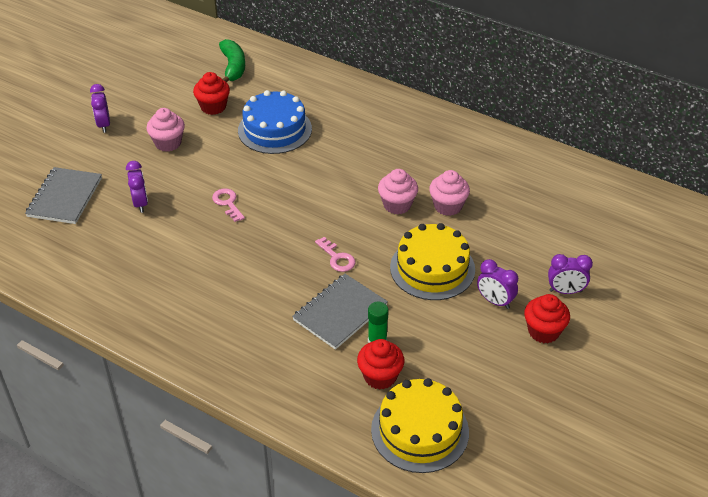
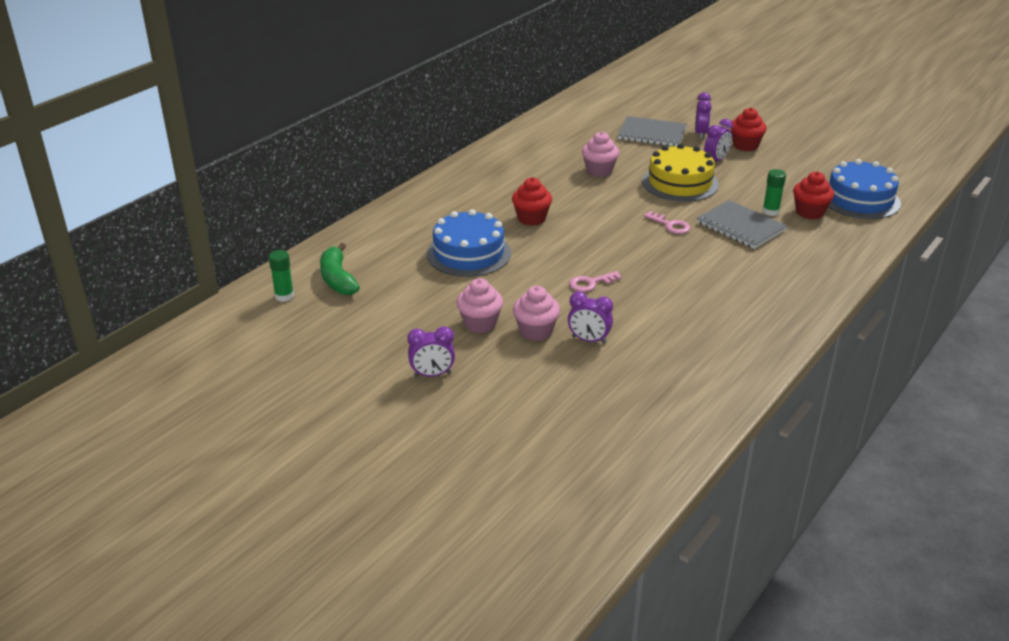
camera: 85 degrees left, 10 degrees down
(64, 197) = (575, 398): grey notebook -> grey notebook (652, 134)
(140, 203) = (589, 340): purple clock -> purple clock turned 150 degrees counterclockwise
(209, 46) = (284, 296): none -> green glue stick
(213, 107) = (416, 293): red cupcake -> red cupcake (531, 218)
(233, 67) = (337, 279): green banana -> green banana turned 105 degrees counterclockwise
(337, 258) = (670, 225): pink key -> pink key turned 75 degrees clockwise
(397, 205) = (596, 193): pink cupcake -> pink cupcake (536, 331)
(420, 430) = (860, 199): yellow cake -> blue cake

